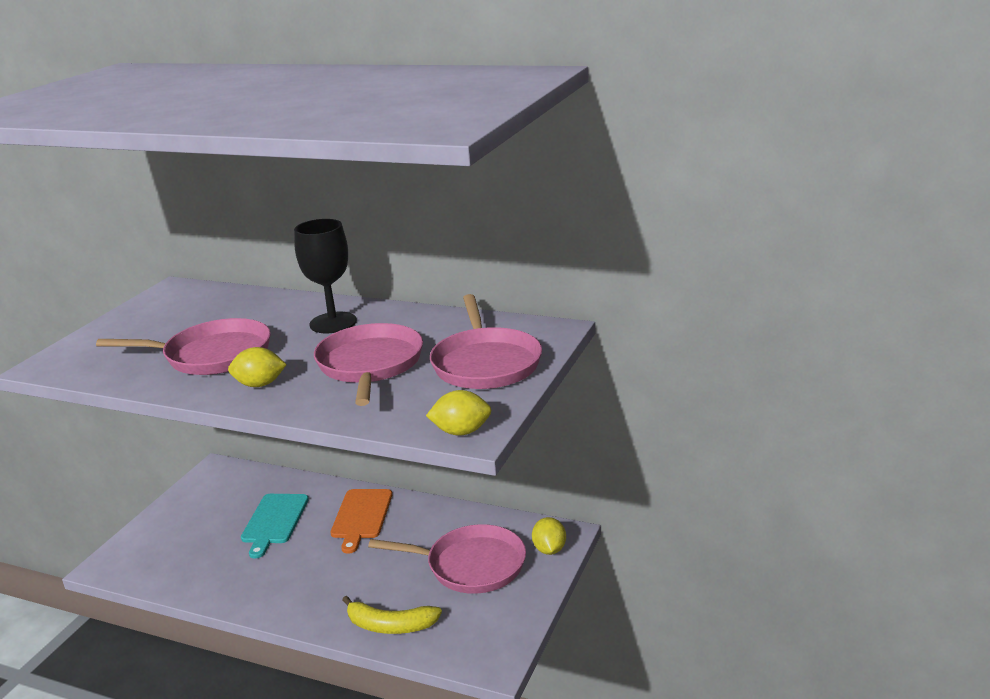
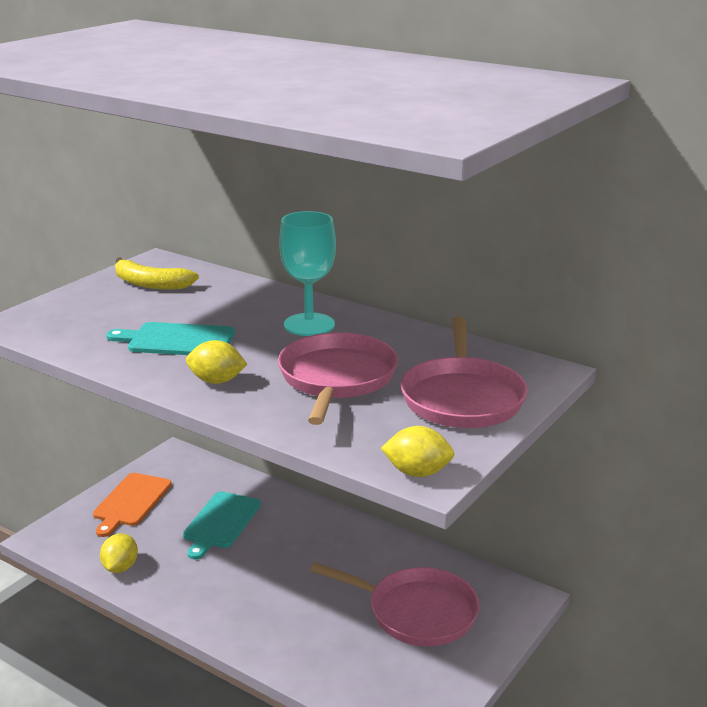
camera: 10 degrees right, 0 degrees up
(213, 355) = (177, 340): pink pan -> turquoise cutting board
(333, 323) = (309, 325): black goblet -> turquoise goblet
(361, 516) = (311, 534): orange cutting board -> orange cutting board (131, 502)
(390, 625) = (317, 662): yellow banana -> yellow banana (151, 284)
(549, 549) = (506, 611): yellow lemon -> yellow lemon (120, 567)

